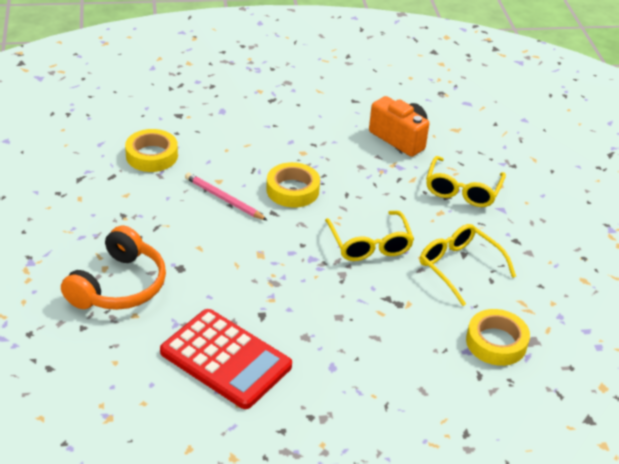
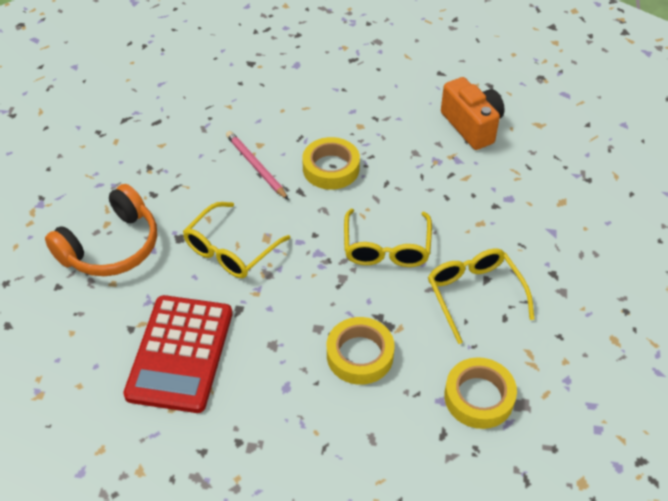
camera: 20 degrees right, 10 degrees up
(152, 156) = (205, 105): yellow tape -> yellow tape (360, 355)
(225, 359) = (180, 353): red calculator -> red calculator turned 45 degrees clockwise
(462, 190) = (516, 200): yellow glasses -> yellow glasses (230, 250)

